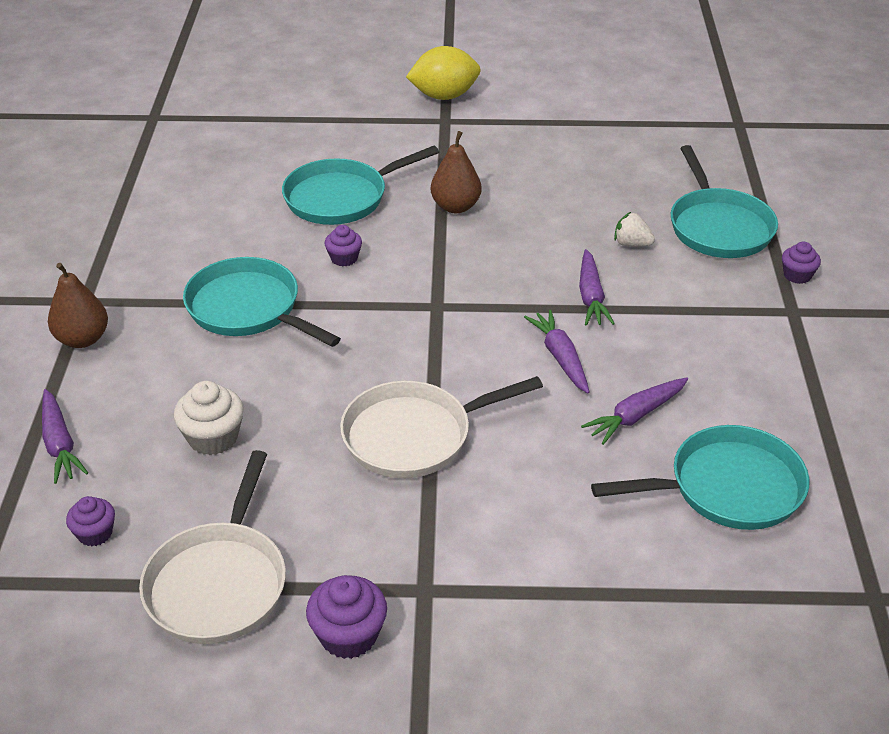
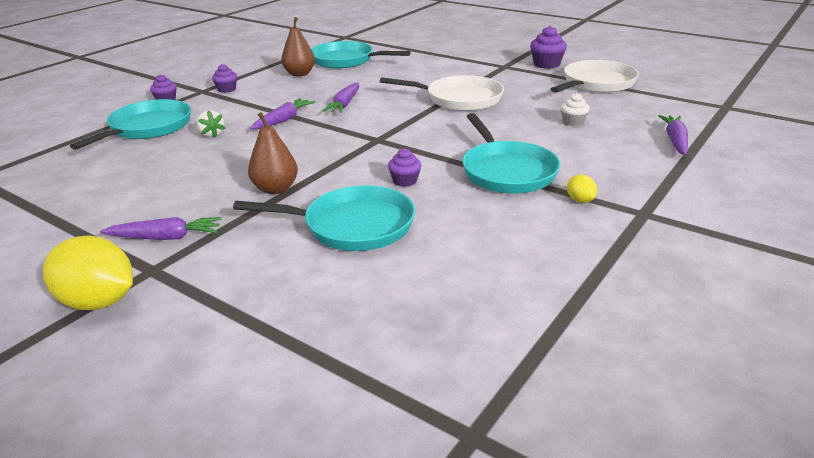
camera: 145 degrees left, 10 degrees down
(82, 339) = (650, 188): brown pear -> brown pear (299, 74)
(95, 533) = (657, 107): purple cupcake -> purple cupcake (226, 89)
(152, 295) = (580, 200): none -> yellow lemon
(213, 438) = (573, 122): white cupcake -> white cupcake, size x0.64
(635, 416) = (345, 81): purple carrot -> purple carrot (166, 237)

